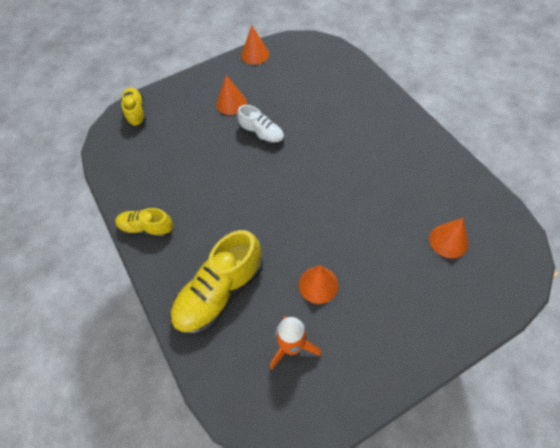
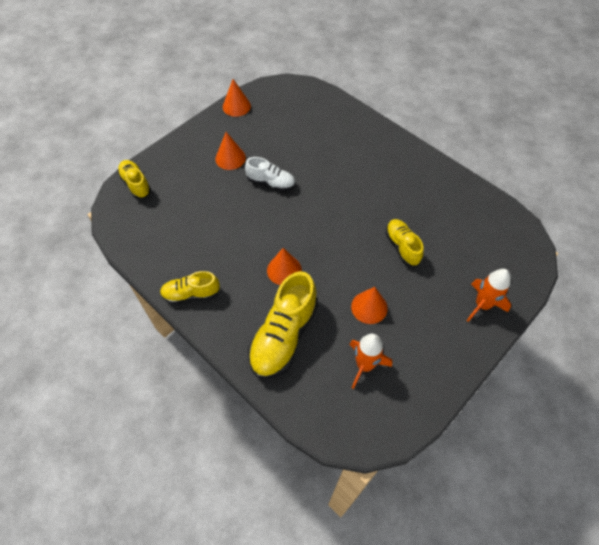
camera: 20 degrees left, 0 degrees up
(375, 228) = (402, 247): none -> yellow shoe
(445, 313) = (482, 305): none -> orange rocket
(448, 241) = (466, 244): orange cone -> orange cone (284, 270)

